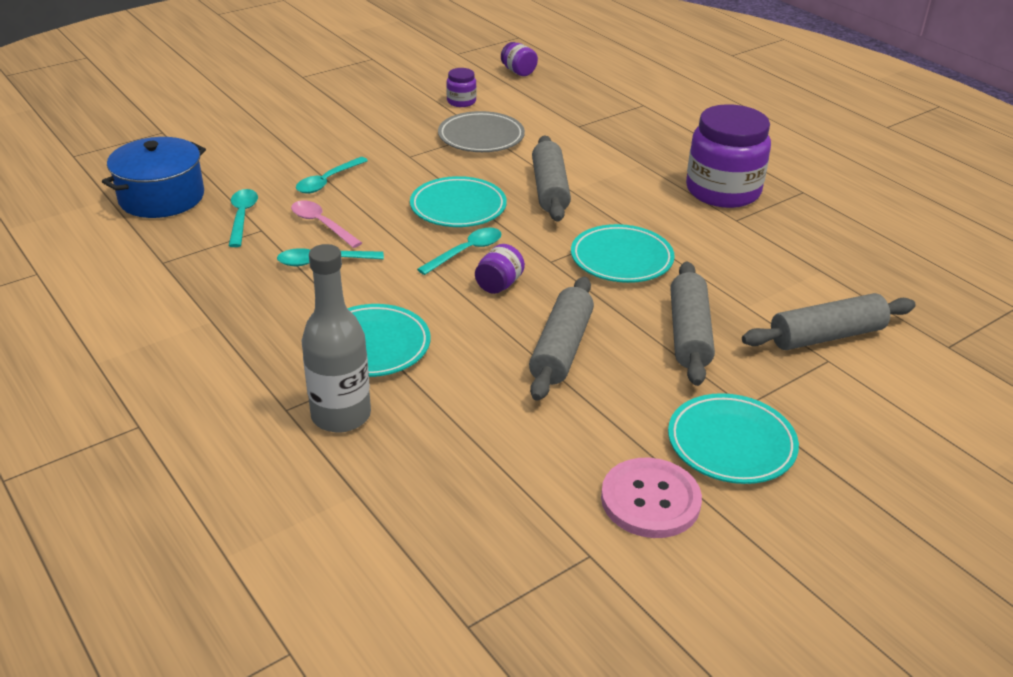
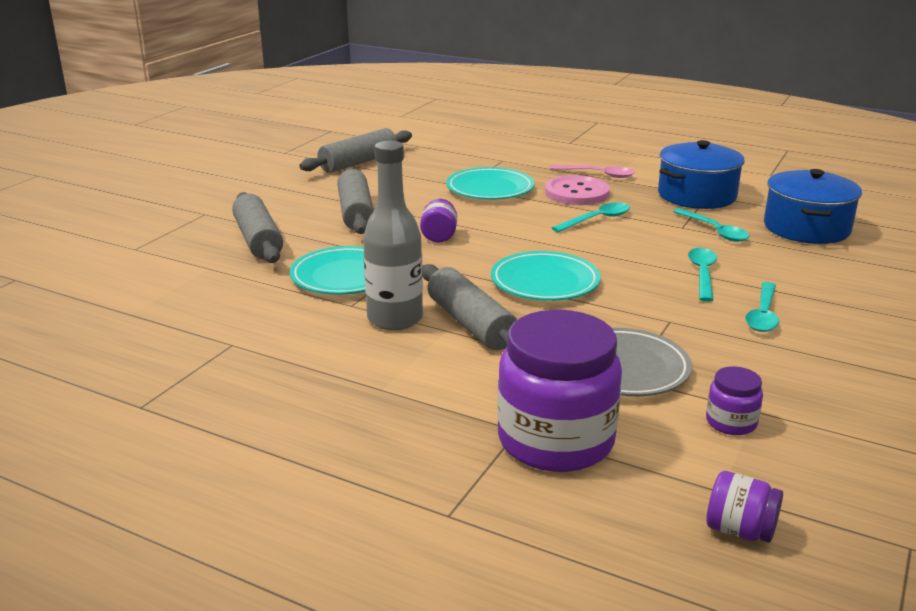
camera: 155 degrees right, 10 degrees down
(174, 265) = (696, 195): none -> blue pot
(321, 224) = (643, 241): pink spoon -> pink spoon (598, 174)
(341, 415) = (467, 163): grey bottle -> grey bottle (395, 319)
(466, 251) = (492, 251): turquoise spoon -> turquoise spoon (763, 315)
(650, 500) = (258, 170): pink button -> pink button (577, 193)
(723, 191) = (256, 377): purple jar -> purple jar (555, 440)
(731, 444) = (212, 196): turquoise plate -> none
(826, 336) = (133, 263): grey rolling pin -> grey rolling pin (358, 162)

